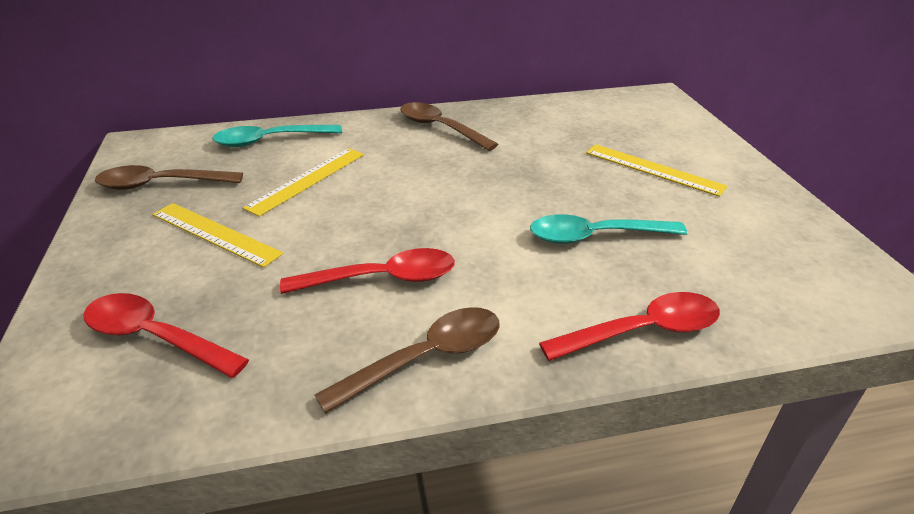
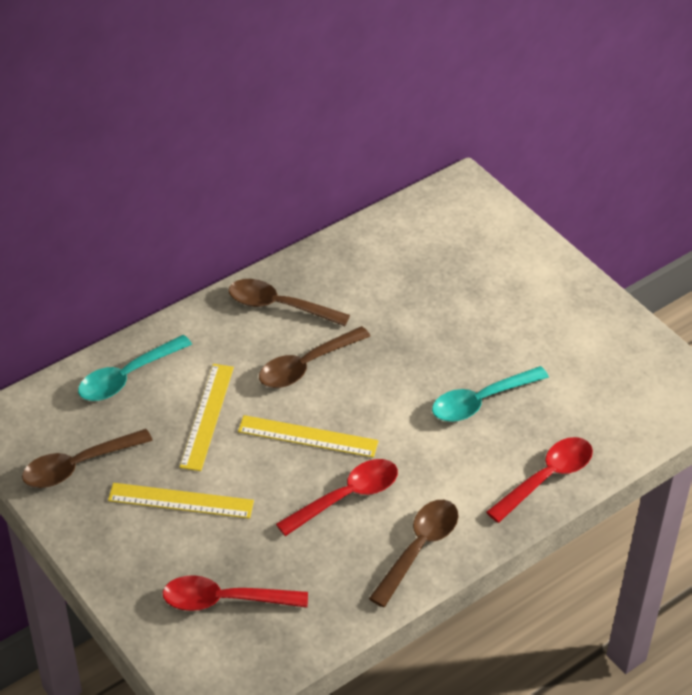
camera: 25 degrees left, 10 degrees up
(431, 168) = (306, 365): none -> brown spoon
(653, 169) = (497, 305): yellow ruler -> yellow ruler (308, 436)

